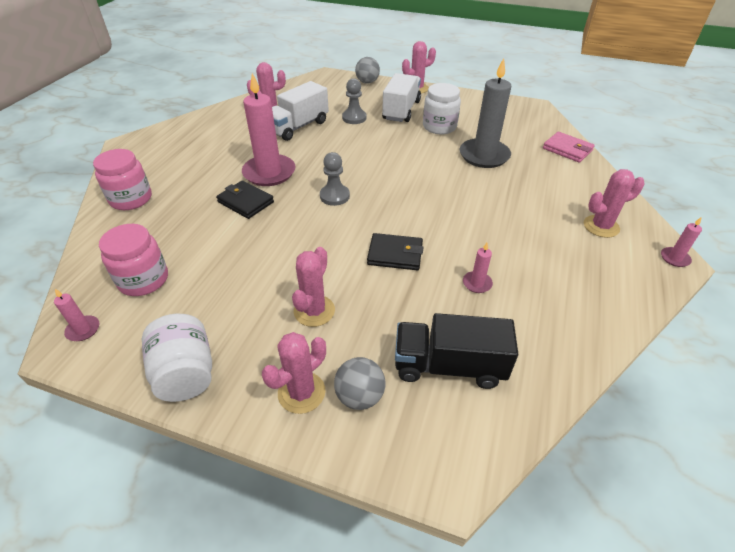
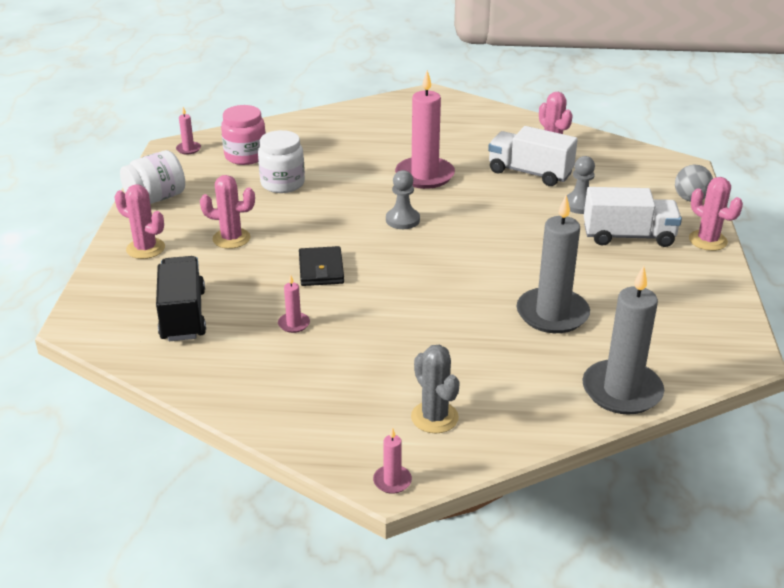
camera: 75 degrees right, 10 degrees down
(131, 199) = (346, 121): pink jar -> none
(245, 202) = (368, 174): black wallet -> none
(360, 396) = (145, 275): grey ball -> none
(439, 127) = (605, 271): white jar -> white jar (282, 183)
(567, 149) = (622, 391): pink wallet -> grey candle
(601, 226) = (434, 417): pink cactus -> grey cactus

